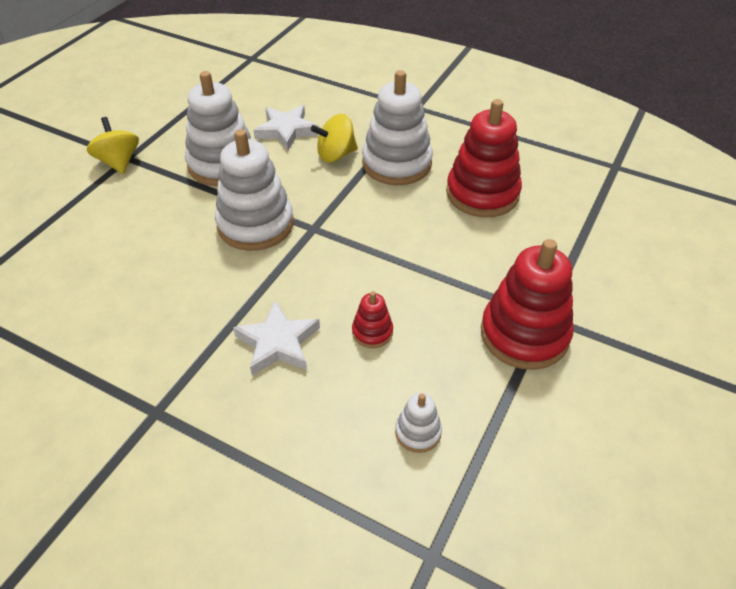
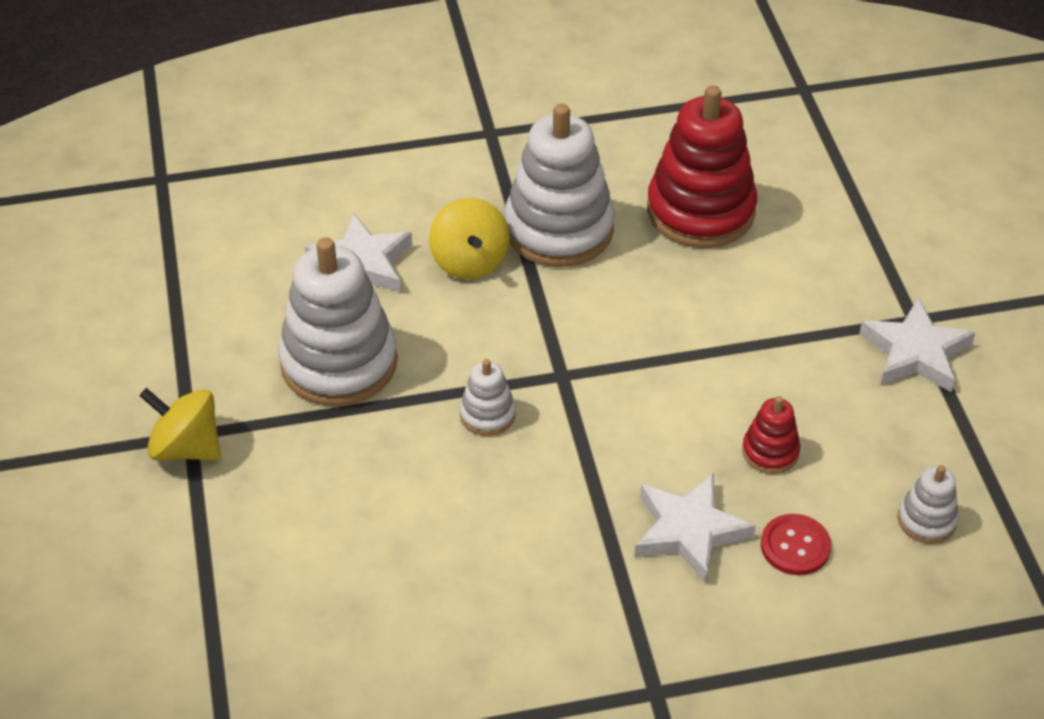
camera: 40 degrees left, 0 degrees up
(255, 224) = (487, 414): white stacking toy -> white stacking toy, size x0.47
(323, 391) = (795, 546): none -> red button
(336, 155) = (470, 261): yellow spinning top -> yellow spinning top turned 45 degrees counterclockwise
(524, 334) = (915, 352): red stacking toy -> white star

